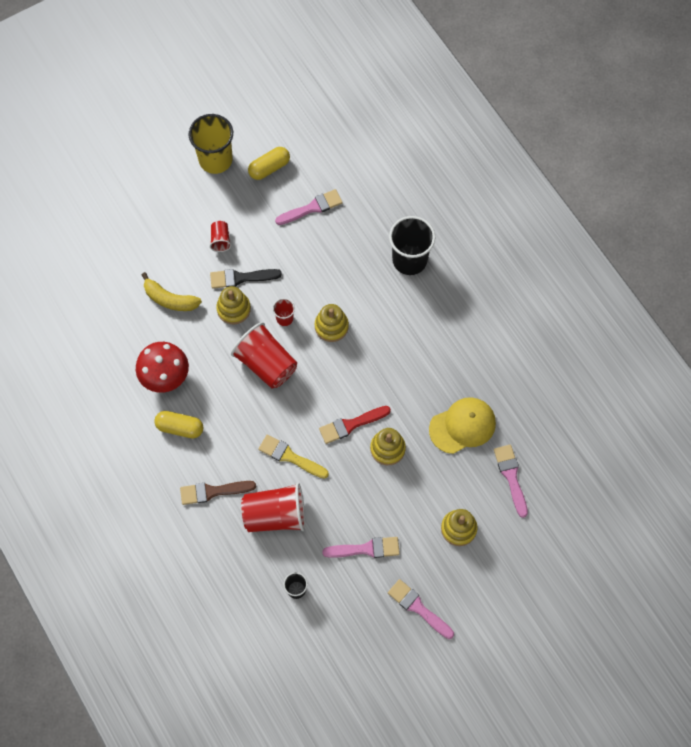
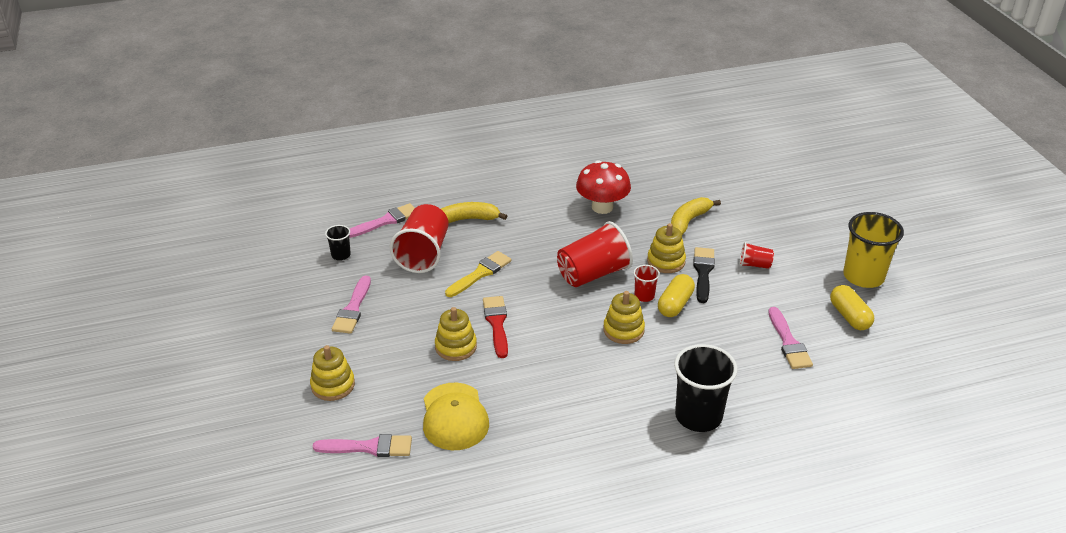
camera: 105 degrees right, 30 degrees down
(180, 427) = (543, 209): yellow capsule -> yellow capsule (675, 304)
(213, 491) = (468, 219): brown brush -> yellow banana
(418, 608) = (267, 335): pink brush -> pink brush (386, 221)

